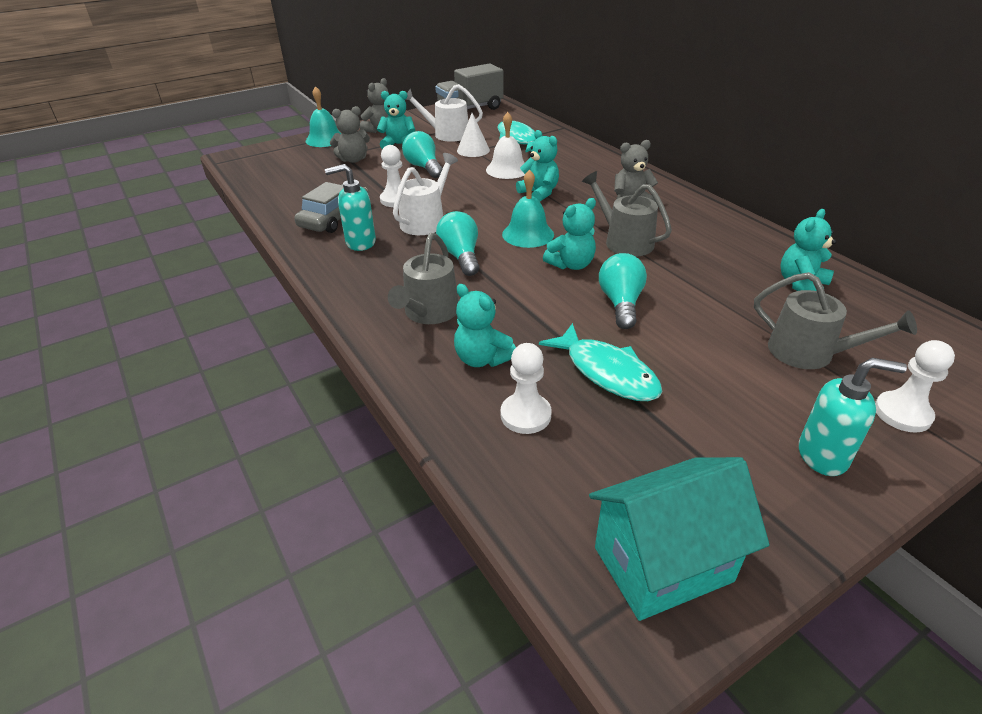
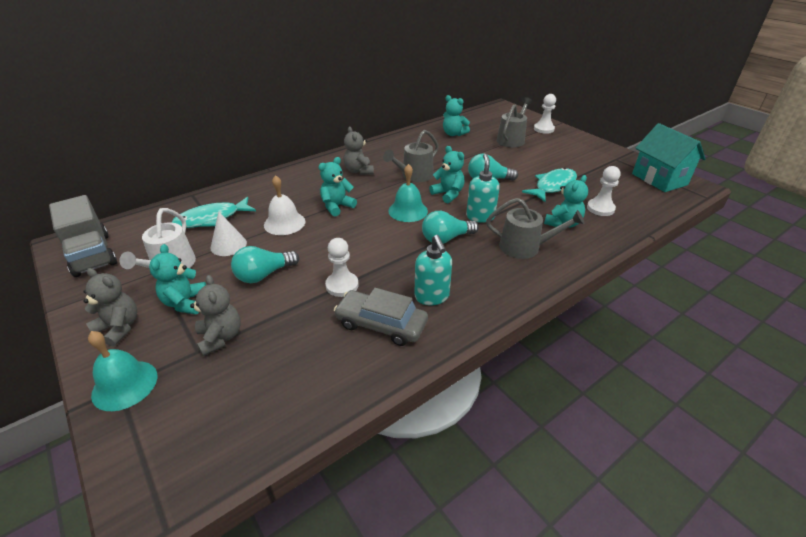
camera: 95 degrees left, 0 degrees up
(426, 221) = (388, 262): white watering can -> none
(823, 456) = (578, 145): turquoise soap dispenser -> turquoise soap dispenser (480, 216)

